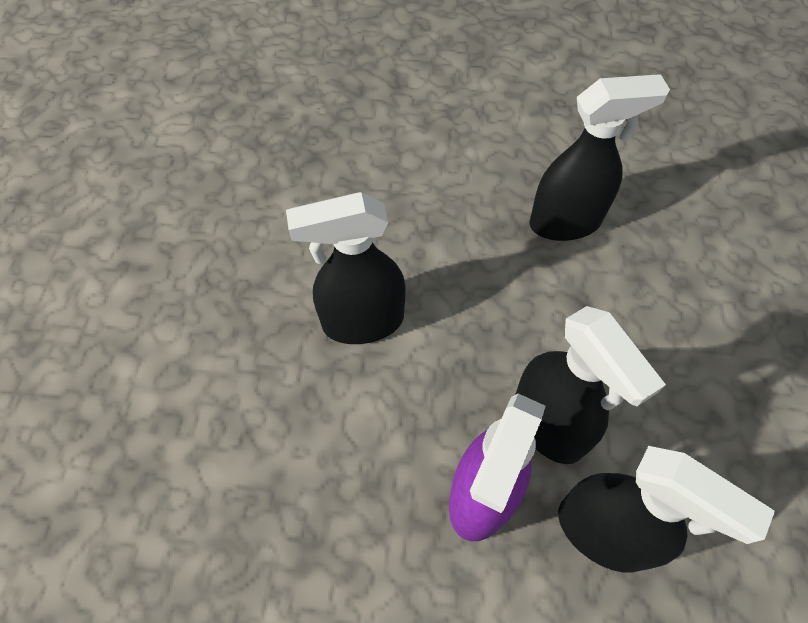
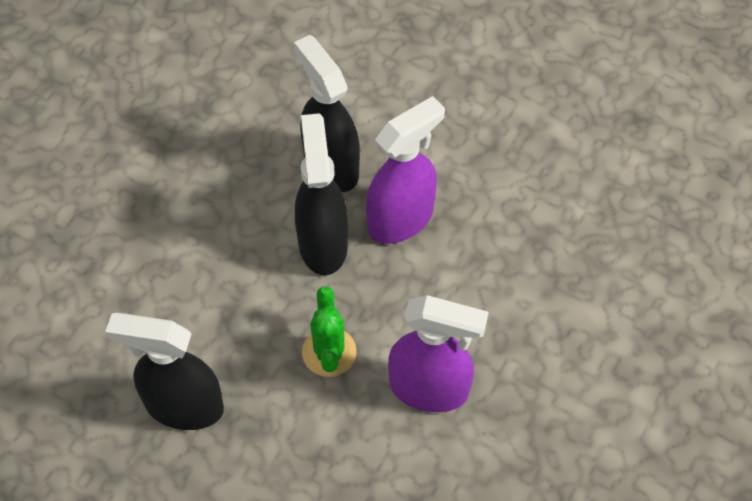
camera: 155 degrees left, 0 degrees up
(362, 322) = (429, 389): black spray bottle -> purple spray bottle
(473, 316) = (329, 352): none -> green cactus

